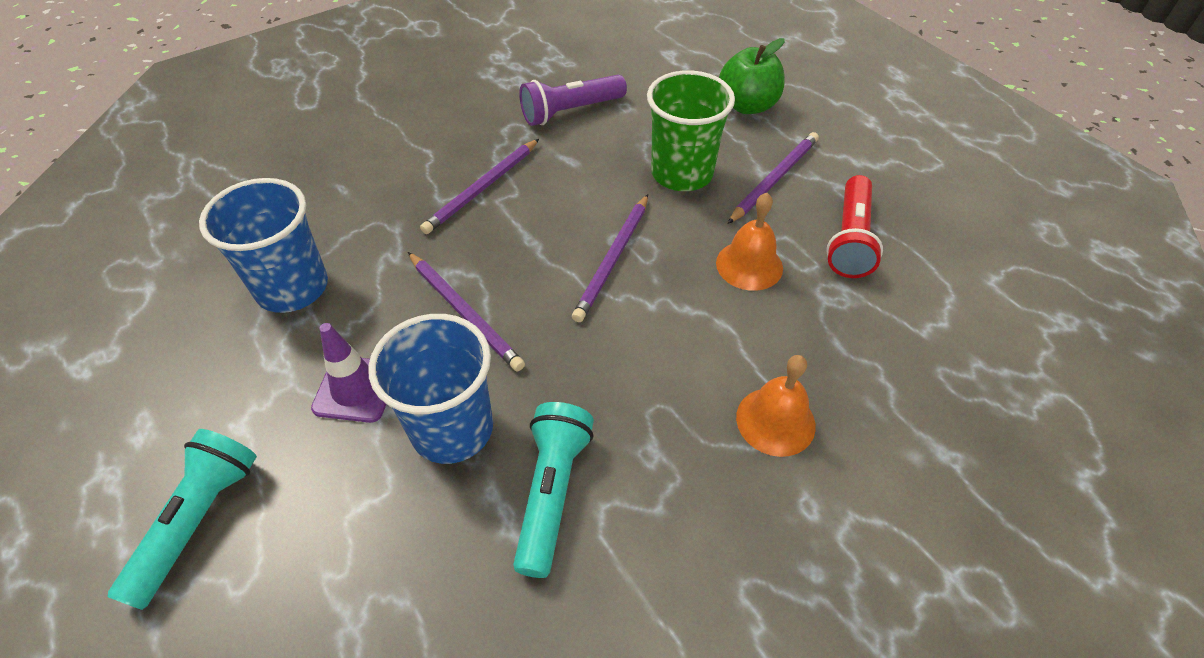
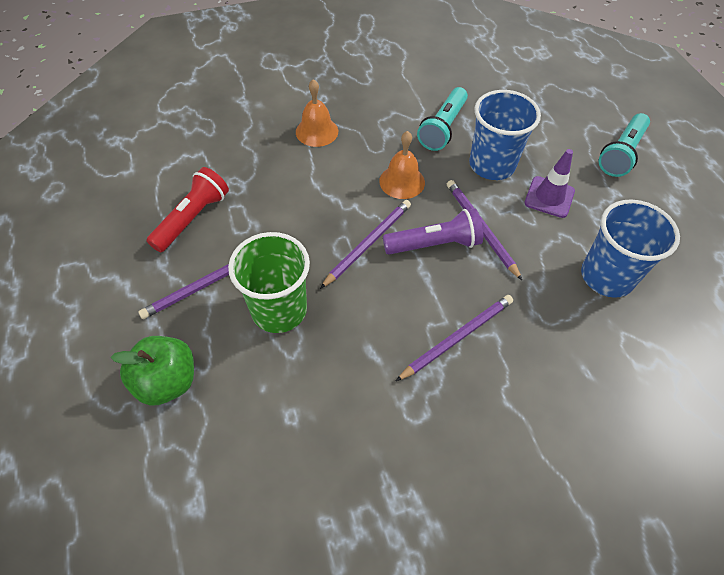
camera: 165 degrees left, 5 degrees up
(570, 111) = (351, 423): purple flashlight -> purple flashlight (434, 244)
(749, 265) = (275, 217): orange bell -> orange bell (402, 181)

